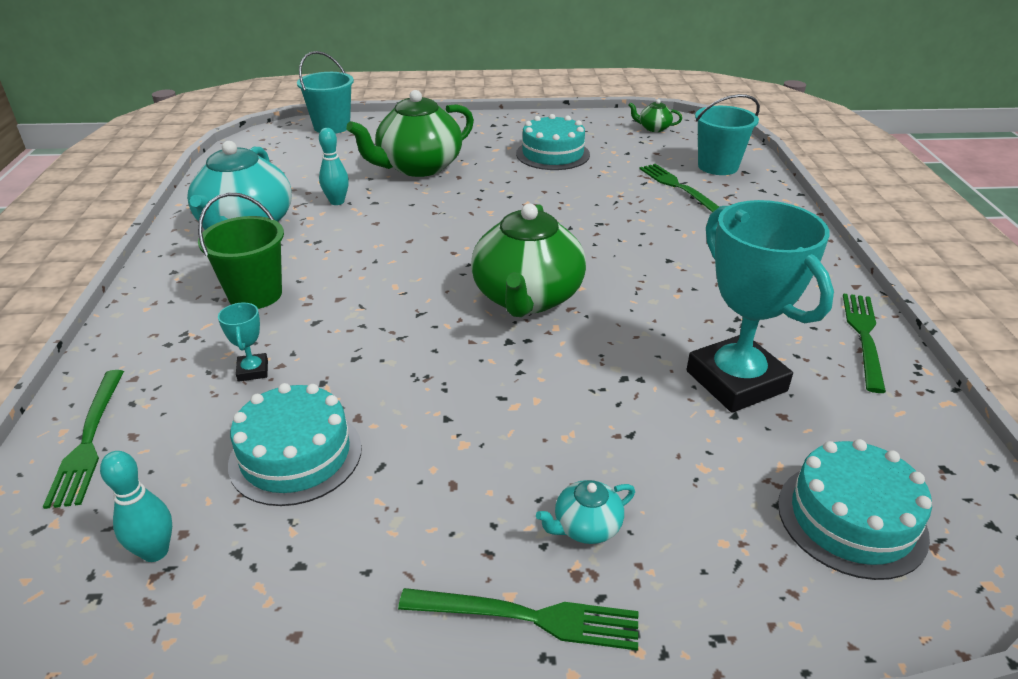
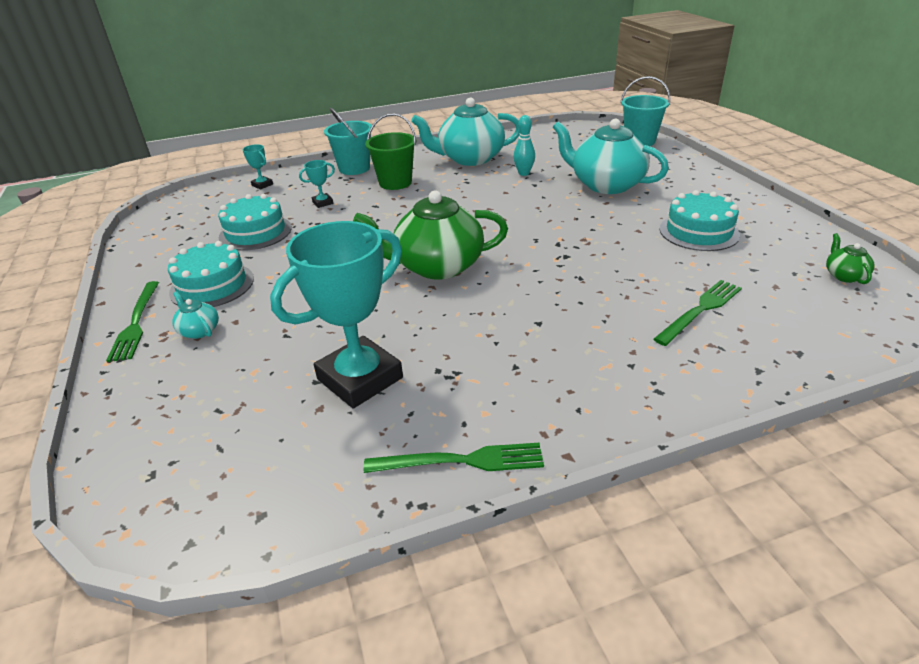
camera: 75 degrees right, 0 degrees up
(89, 439) = (262, 185): green fork -> turquoise trophy
(155, 551) = (191, 221): turquoise bowling pin -> none
(418, 167) = (606, 185): green teapot -> turquoise teapot
(718, 166) = (788, 331): turquoise bucket -> turquoise bucket (354, 168)
(851, 519) = (200, 450): turquoise cake -> turquoise cake (212, 285)

